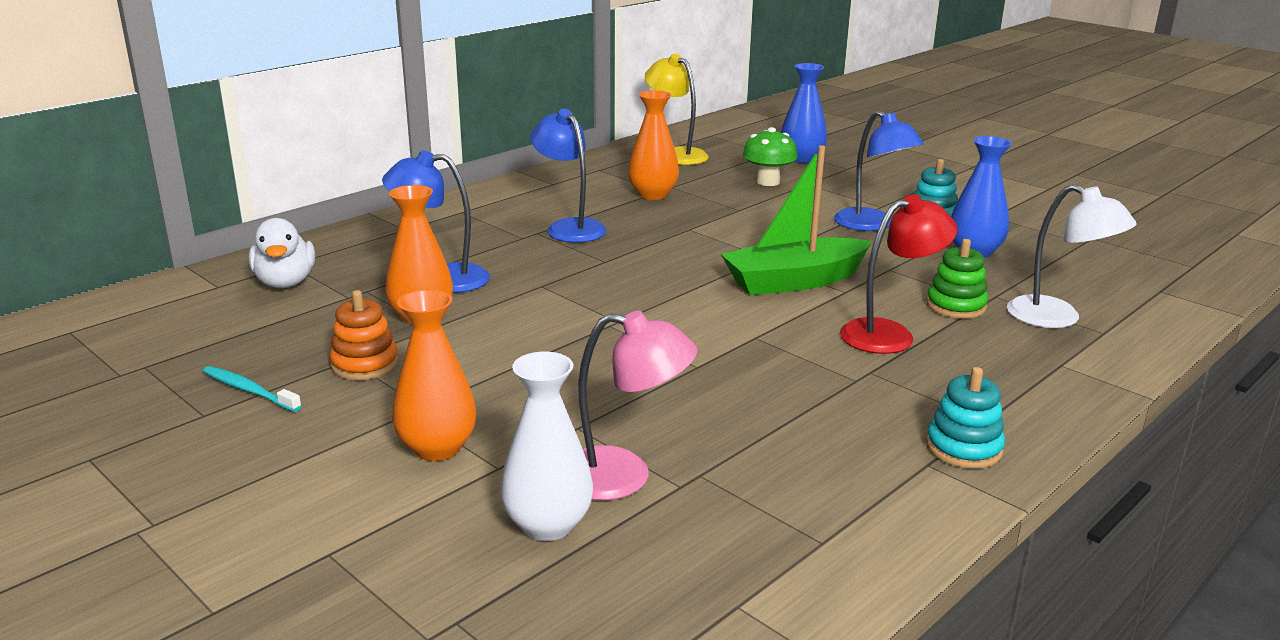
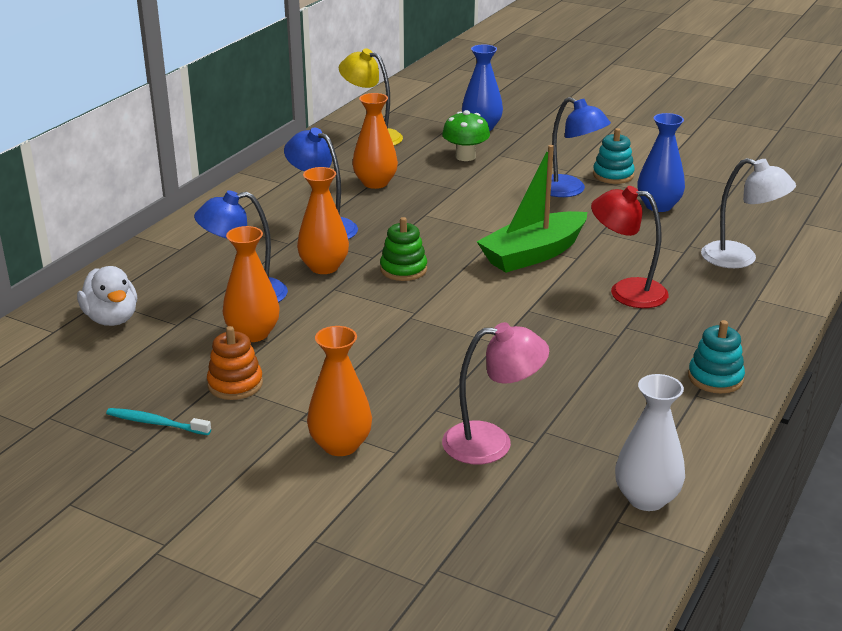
camera: 15 degrees left, 5 degrees up
(544, 264) = (324, 267): none -> orange vase
(548, 525) = (458, 489): white vase -> white vase (646, 498)
(890, 334) = (626, 292): red lamp -> red lamp turned 120 degrees counterclockwise
(956, 306) = (664, 259): green stacking toy -> green stacking toy (403, 269)

